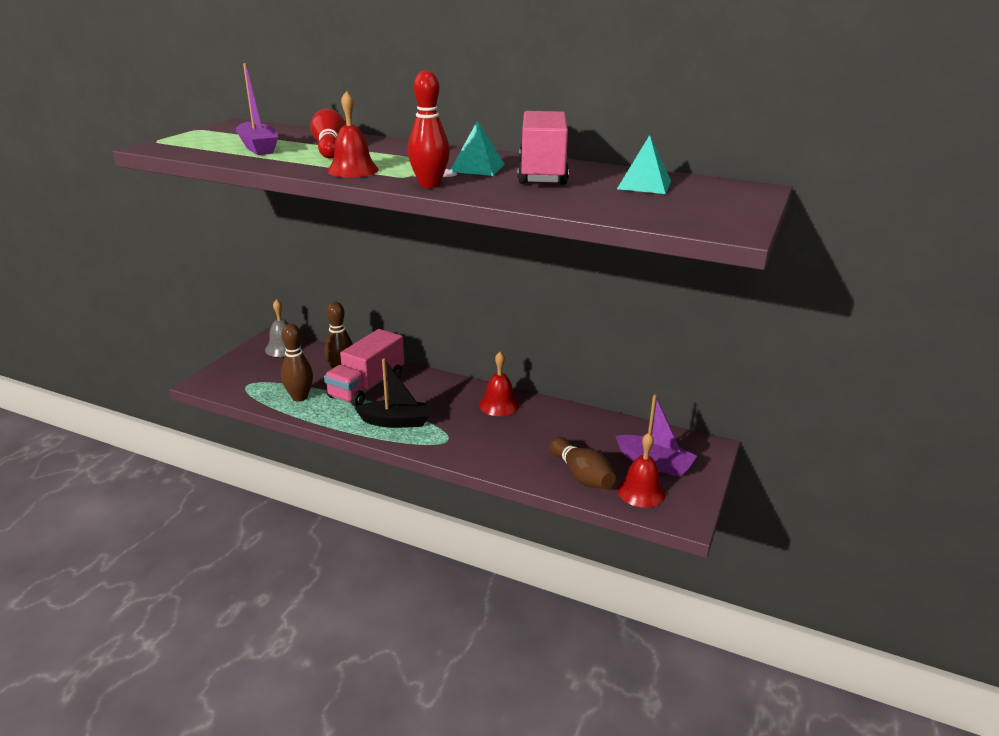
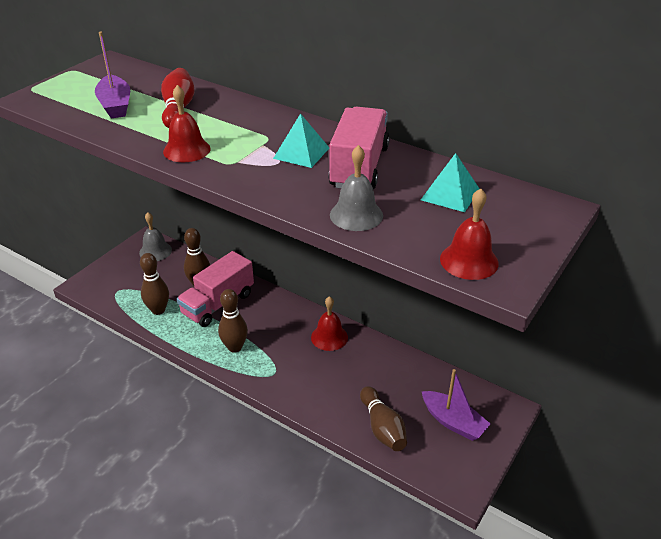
camera: 10 degrees right, 10 degrees up
(396, 422) = (235, 347): black boat -> brown bowling pin
(429, 185) = (247, 180): red bowling pin -> none
(557, 200) = (356, 215): none -> grey bell
(641, 491) = (431, 453): red bell -> red bell (469, 261)

